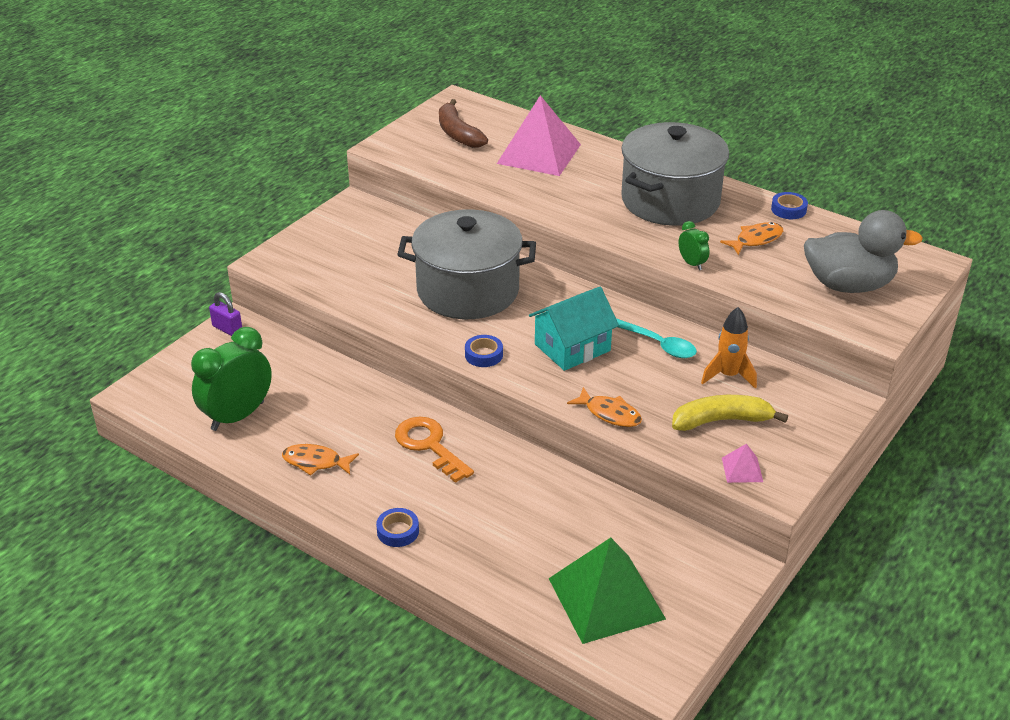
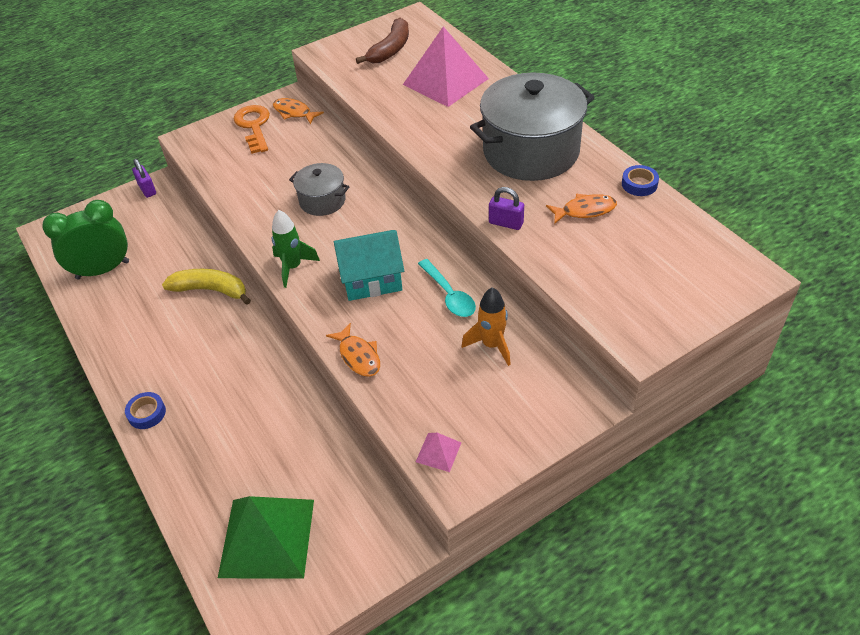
camera: 25 degrees right, 10 degrees up
(316, 462) = (130, 328): orange fish -> orange fish (294, 112)
(429, 446) = (224, 337): orange key -> orange key (254, 126)
(458, 133) = (390, 49): brown banana -> brown banana turned 150 degrees counterclockwise
(468, 291) = (322, 201): grey pot -> grey pot, size x0.51
(483, 355) = (293, 267): blue tape -> green rocket
(692, 263) = (506, 223): green clock -> purple padlock
(721, 420) = (454, 392): yellow banana -> yellow banana (211, 290)
(848, 285) = (645, 282): grey duck -> none

